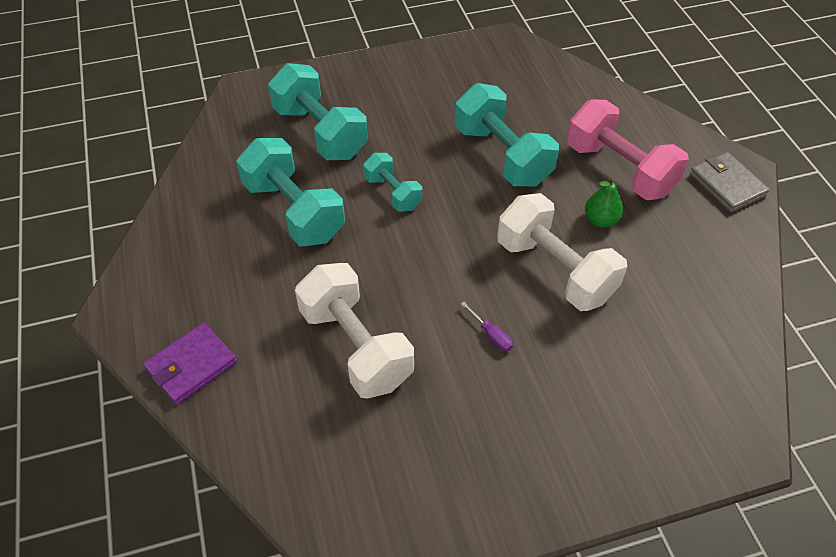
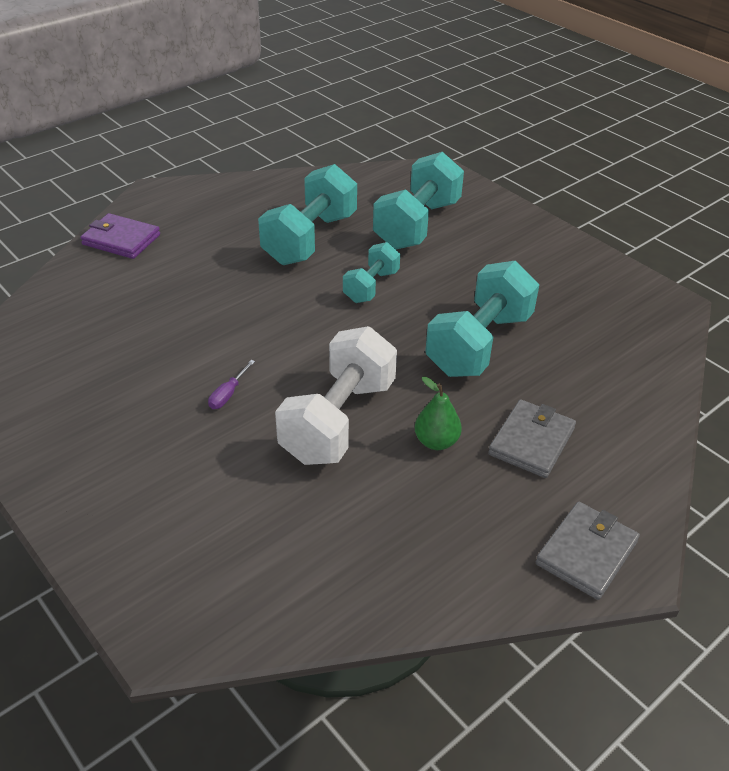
camera: 65 degrees right, 10 degrees down
(356, 347) = (176, 315): white dumbbell -> none
(619, 170) = (531, 441): pink dumbbell -> grey wallet

